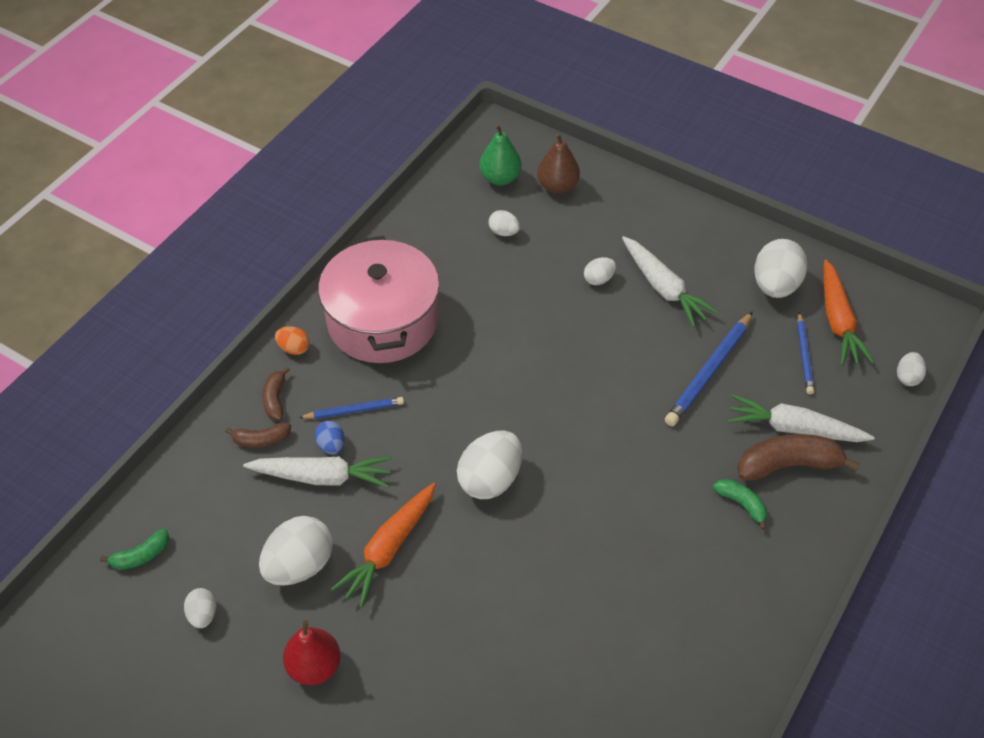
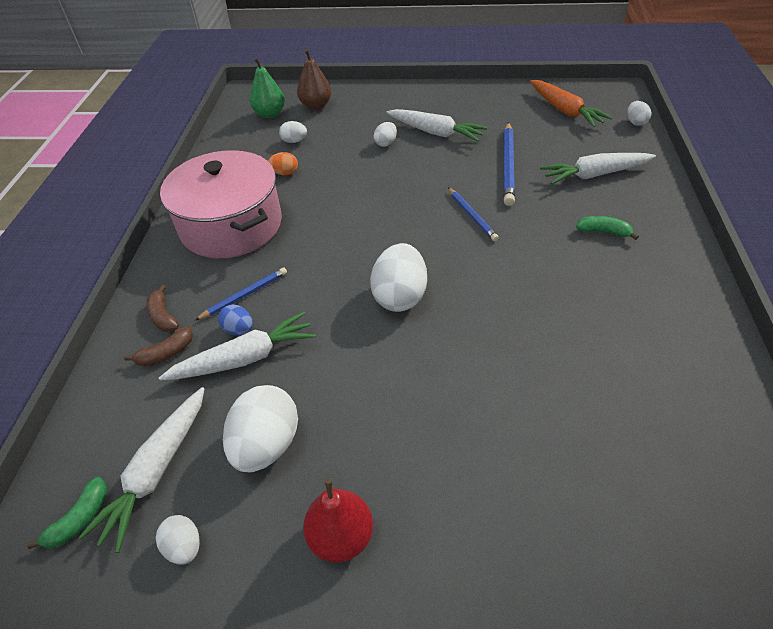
camera: 25 degrees left, 5 degrees down
(209, 545) = (157, 471): none -> white carrot
(294, 348) = (161, 272): orange egg -> orange egg (285, 173)
(389, 548) = (347, 389): orange carrot -> none
(775, 285) = (508, 107): white egg -> none
(788, 465) = (611, 196): brown banana -> none
(804, 355) = (561, 134): blue pencil -> blue pencil (472, 216)

